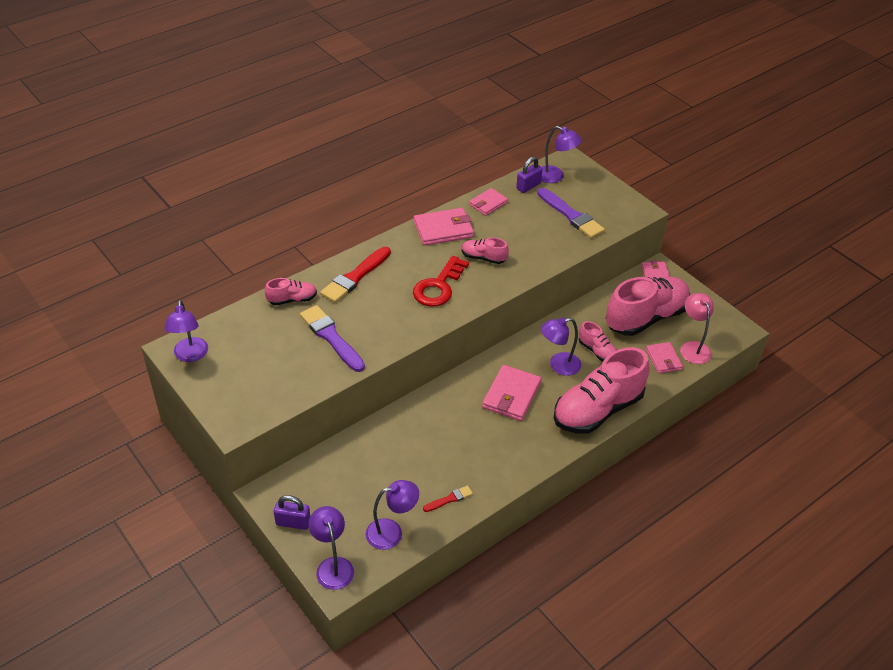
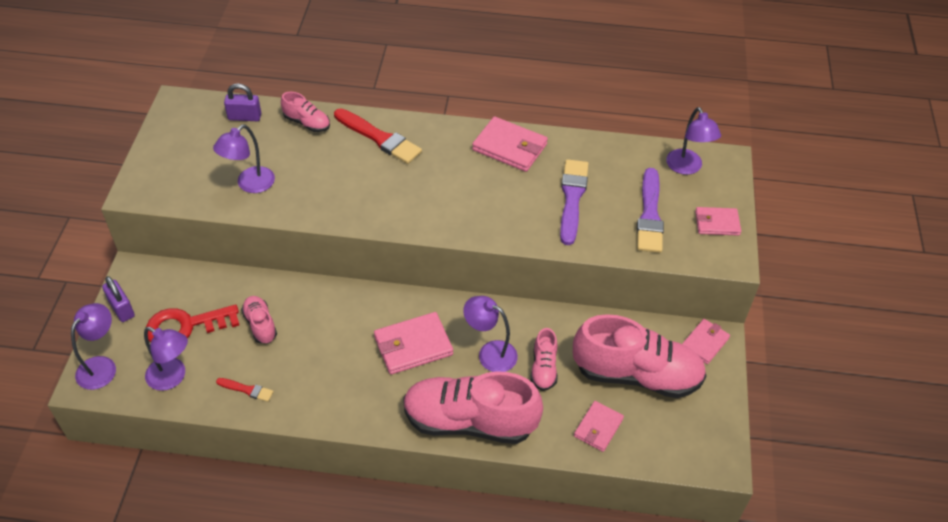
camera: 45 degrees right, 5 degrees up
(190, 355) = (180, 115): purple lamp -> purple lamp (250, 184)
(331, 337) = (292, 175): purple brush -> purple brush (572, 198)
(355, 277) = (379, 138): red brush -> red brush turned 135 degrees counterclockwise
(438, 286) = (434, 195): red key -> red key (185, 326)
(483, 258) = (509, 197): pink shoe -> pink shoe (260, 325)
(488, 203) = (584, 150): pink wallet -> pink wallet (717, 223)
(528, 186) = (646, 159): purple padlock -> purple padlock (244, 117)
(693, 347) = (645, 441): pink lamp -> none

